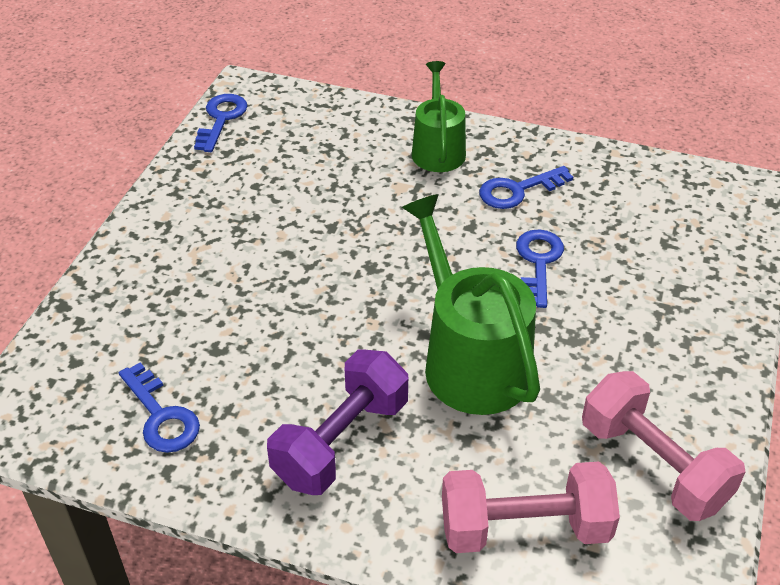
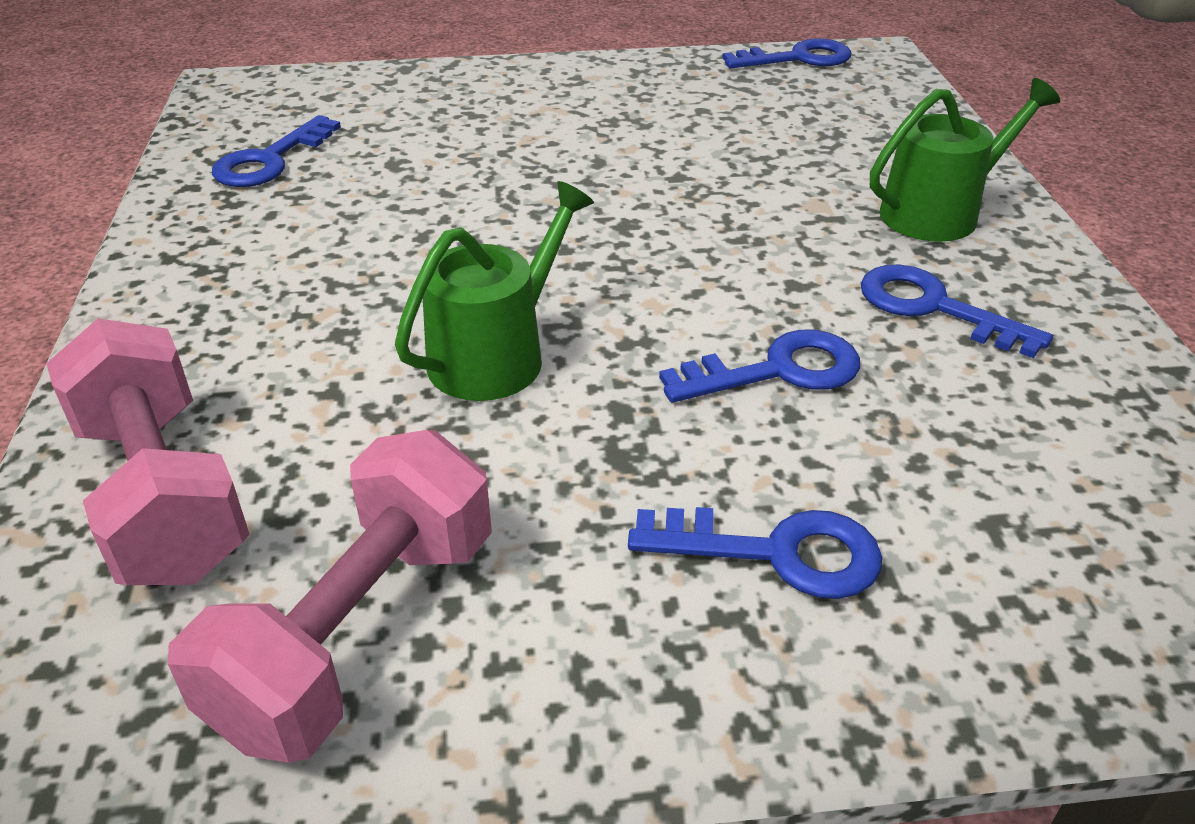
camera: 65 degrees right, 5 degrees down
(341, 441) = (279, 286): purple dumbbell -> none
(470, 360) = (496, 355): green watering can -> green watering can, size x0.63
(657, 313) = (775, 553): none -> blue key

